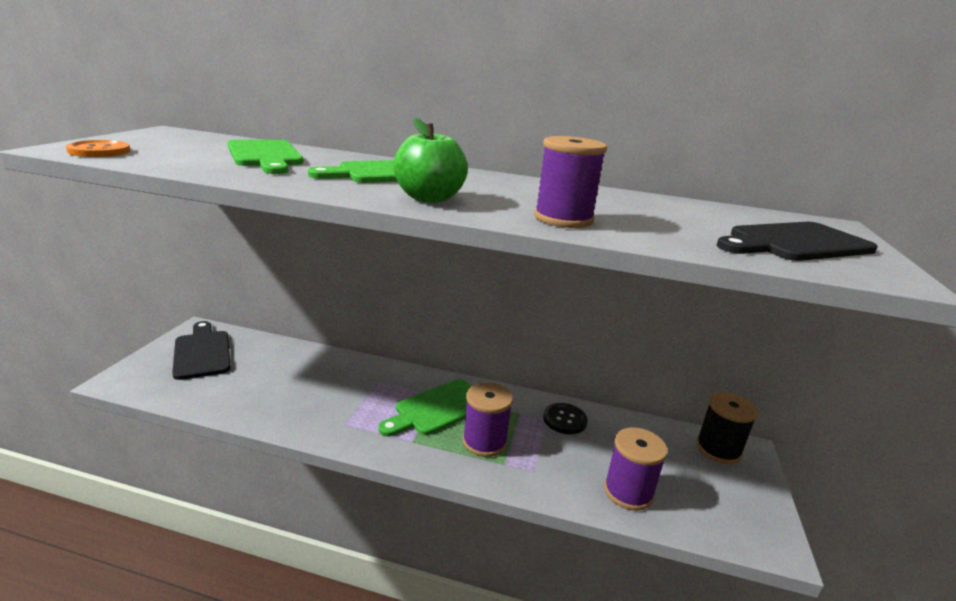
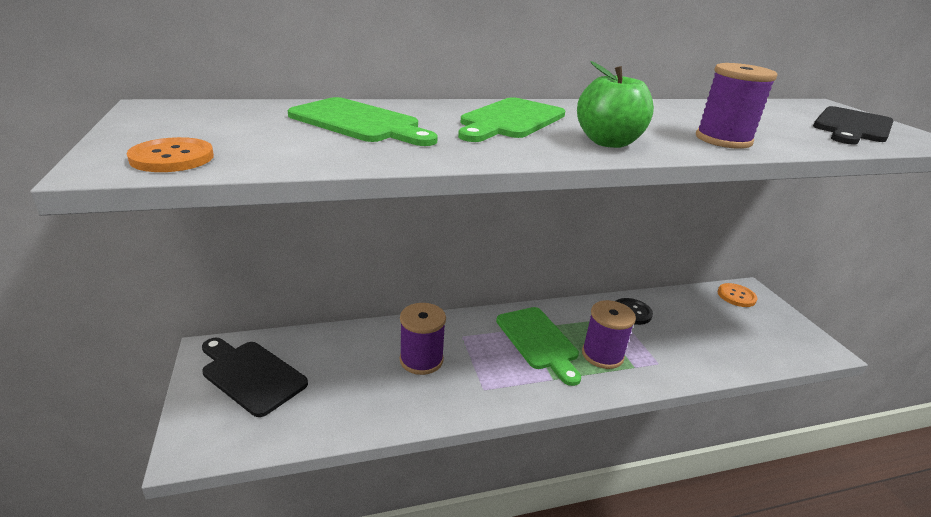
camera: 30 degrees left, 5 degrees up
(438, 408) = (538, 341): green cutting board -> green cutting board turned 45 degrees counterclockwise
(628, 492) = (725, 351): purple spool -> purple spool (421, 360)
(718, 449) = (736, 296): black spool -> orange button

